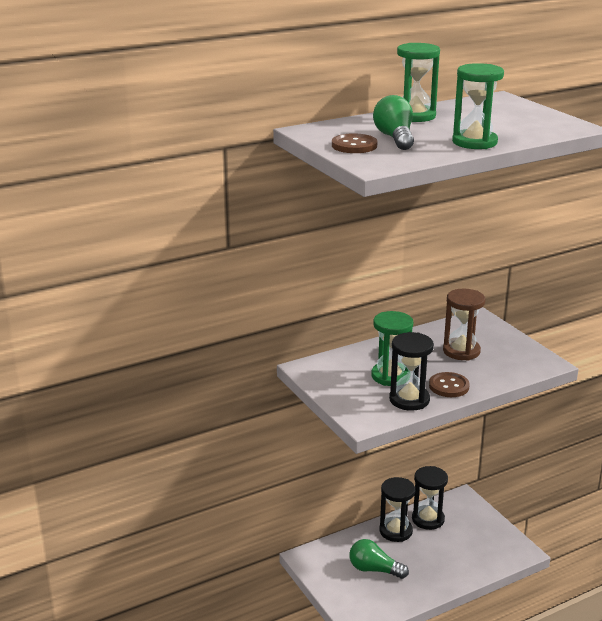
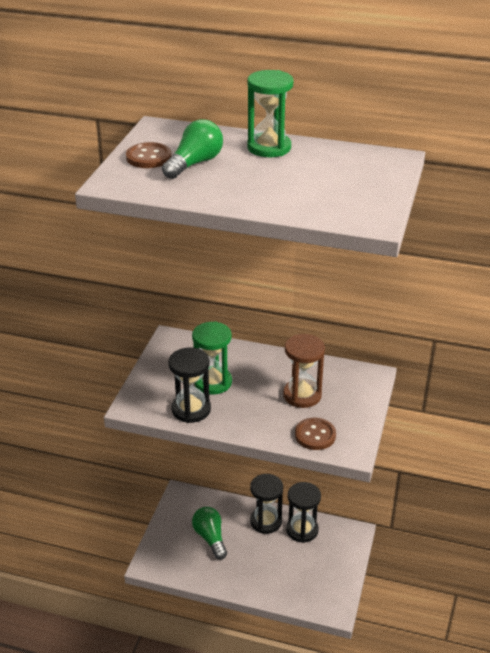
camera: 45 degrees right, 10 degrees up
(449, 386) = (238, 418): brown button -> brown button (315, 435)
(474, 142) = (241, 196): green hourglass -> none

